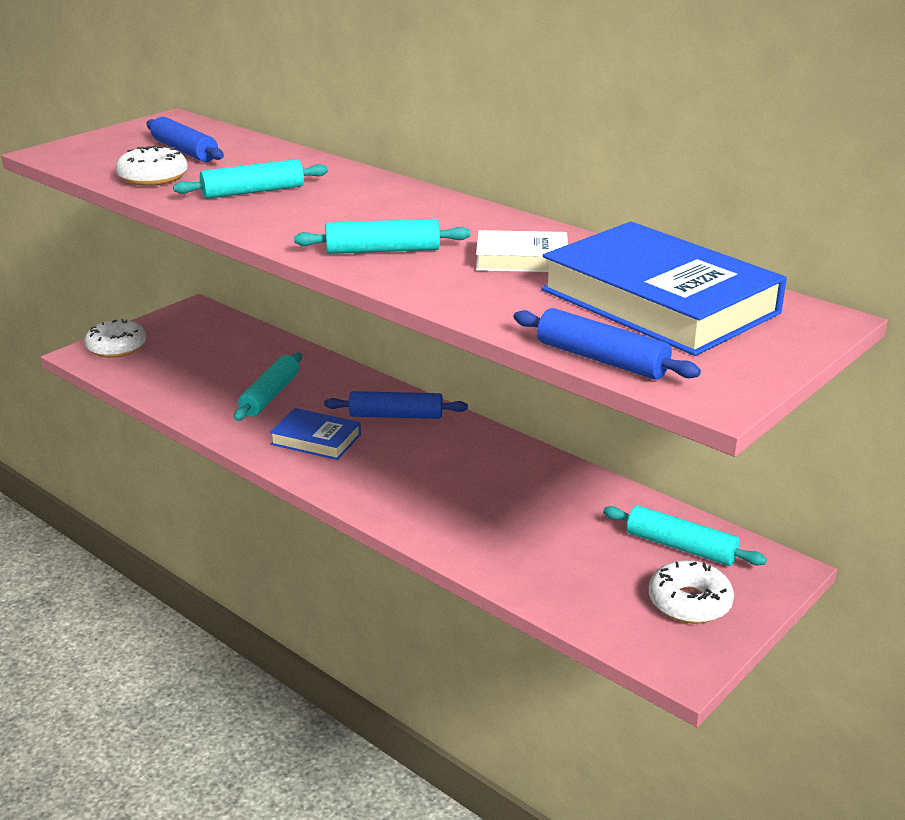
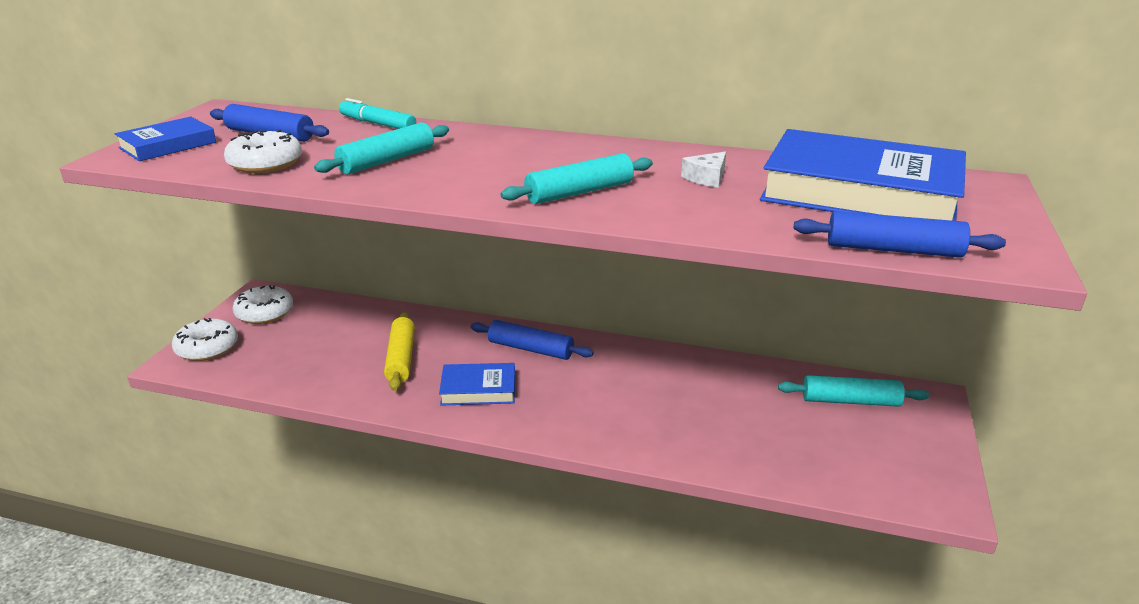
camera: 25 degrees left, 0 degrees up
(96, 148) = (168, 145): none -> blue book
(270, 395) = (401, 358): turquoise rolling pin -> yellow rolling pin
(286, 154) = (377, 124): none -> turquoise marker
(396, 416) = (530, 349): blue rolling pin -> blue rolling pin turned 45 degrees clockwise
(521, 259) = (706, 178): white book -> white cheese
(689, 602) = (900, 446): white donut -> white donut (264, 313)

